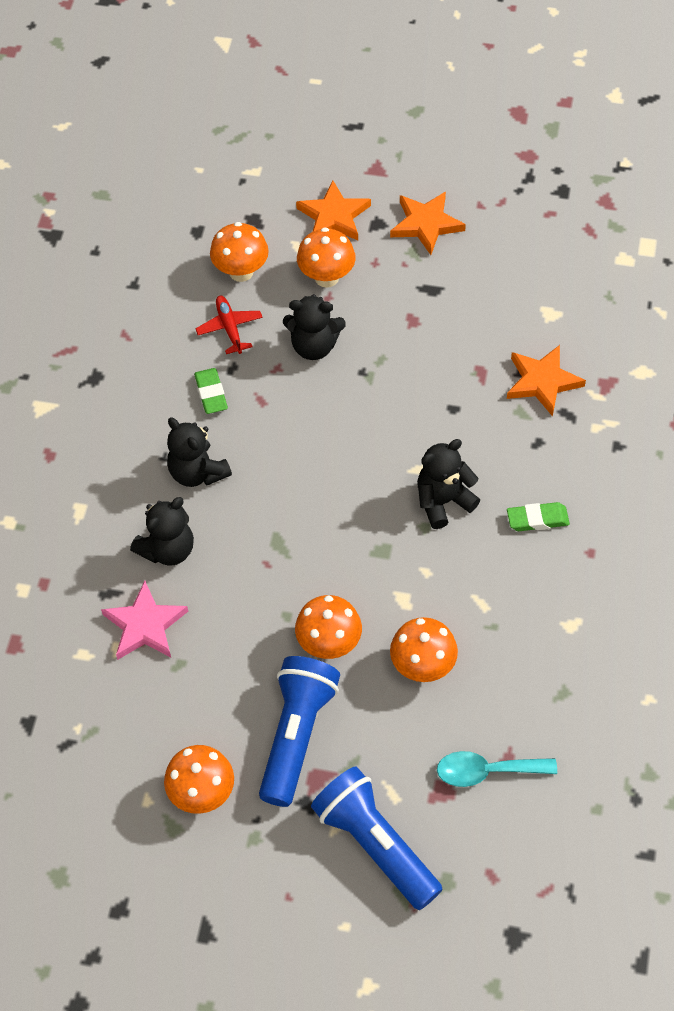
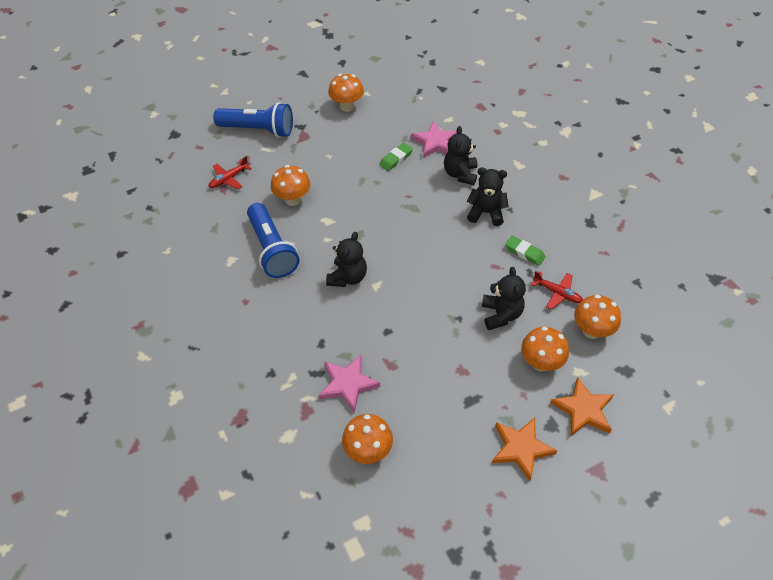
camera: 140 degrees right, 5 degrees down
(297, 735) = (327, 144): blue flashlight -> blue flashlight (272, 249)
(314, 346) = (501, 314): black teddy bear -> black teddy bear turned 120 degrees clockwise
(329, 644) = (345, 183): orange mushroom -> orange mushroom (368, 450)
(486, 771) = (229, 179): turquoise spoon -> red plane
(537, 519) = (288, 300): green eraser -> green eraser (396, 159)
(542, 382) = (348, 384): orange star -> pink star

